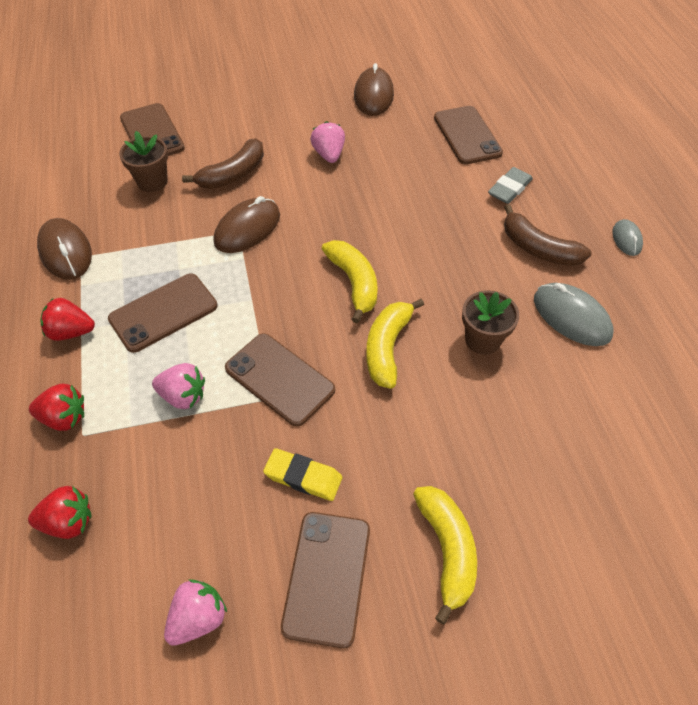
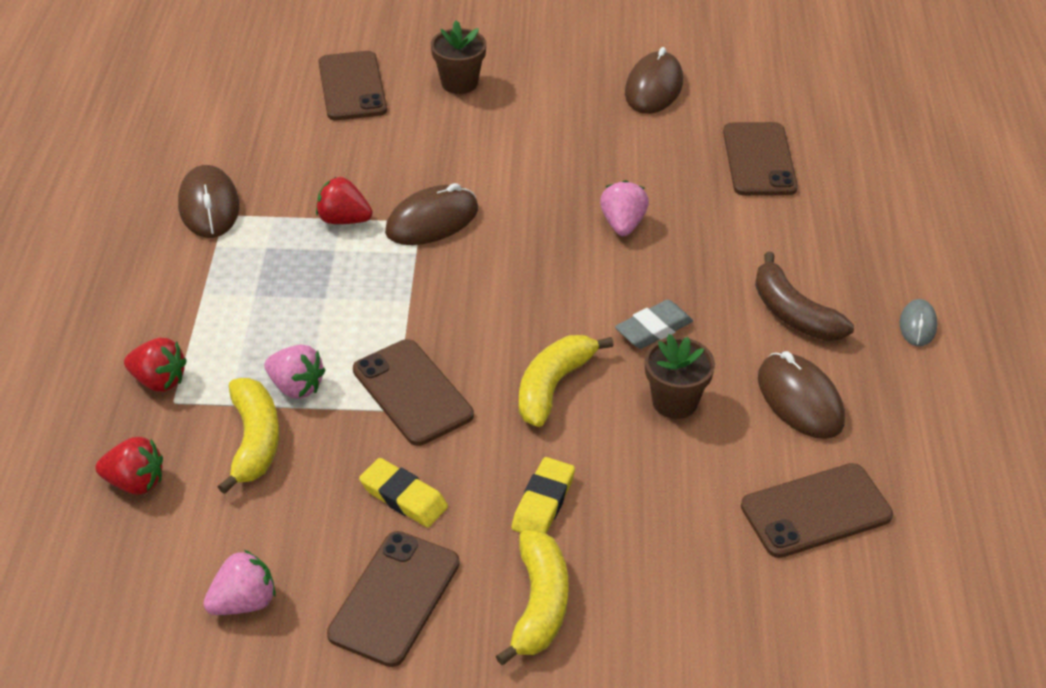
camera: 15 degrees right, 10 degrees down
(71, 332) = (191, 294): red strawberry -> red strawberry (343, 220)
(152, 181) = (334, 145): brown flower pot -> brown flower pot (459, 83)
(163, 312) = (301, 294): brown phone -> brown phone (816, 511)
(233, 174) = (436, 154): brown banana -> none
(329, 155) = (566, 152): pink strawberry -> pink strawberry (623, 224)
(354, 283) = (540, 307): yellow banana -> yellow banana (254, 441)
(416, 453) = (543, 502): none -> yellow eraser
(509, 189) = (787, 236): grey eraser -> grey eraser (653, 329)
(571, 317) = (800, 400): grey mouse -> brown mouse

